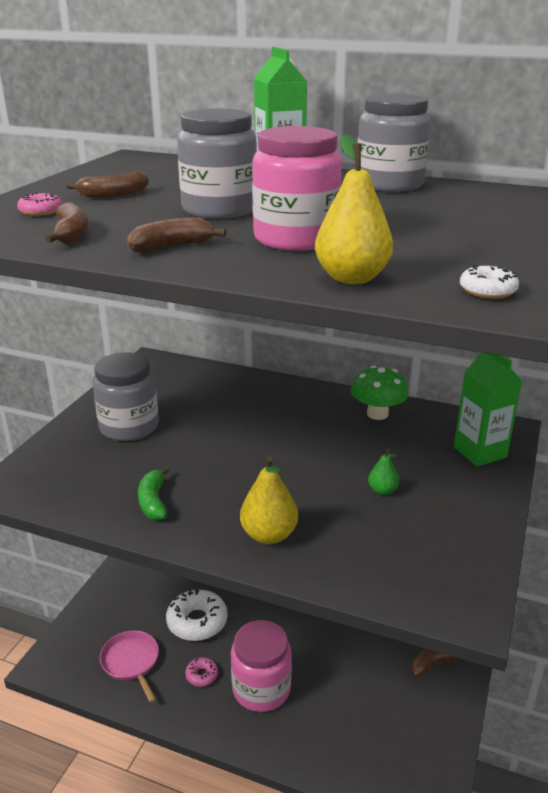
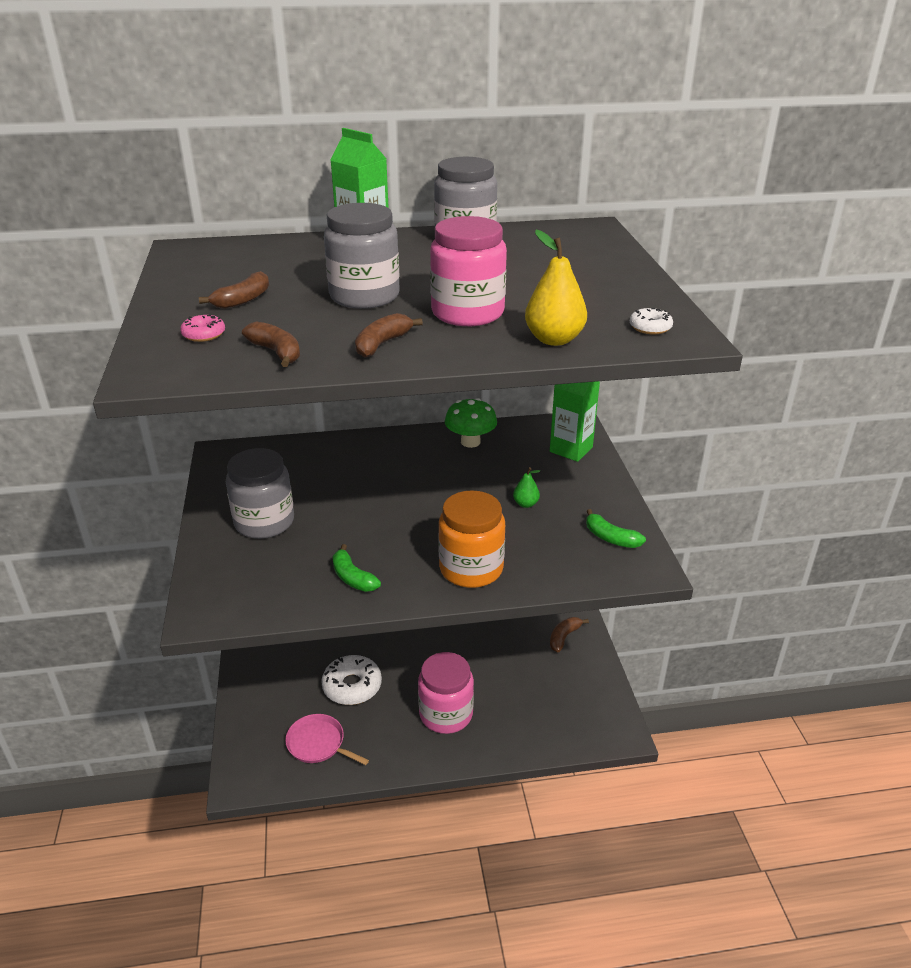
camera: 30 degrees left, 5 degrees up
(202, 675) = (389, 726): pink donut -> none
(269, 535) = (471, 569): yellow pear -> orange jar
(448, 559) = (610, 538): none -> green banana

